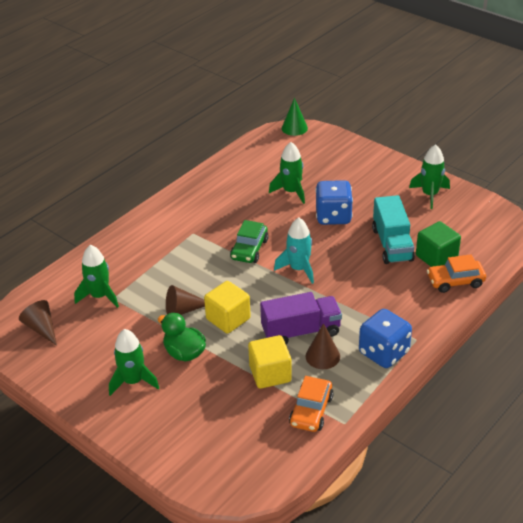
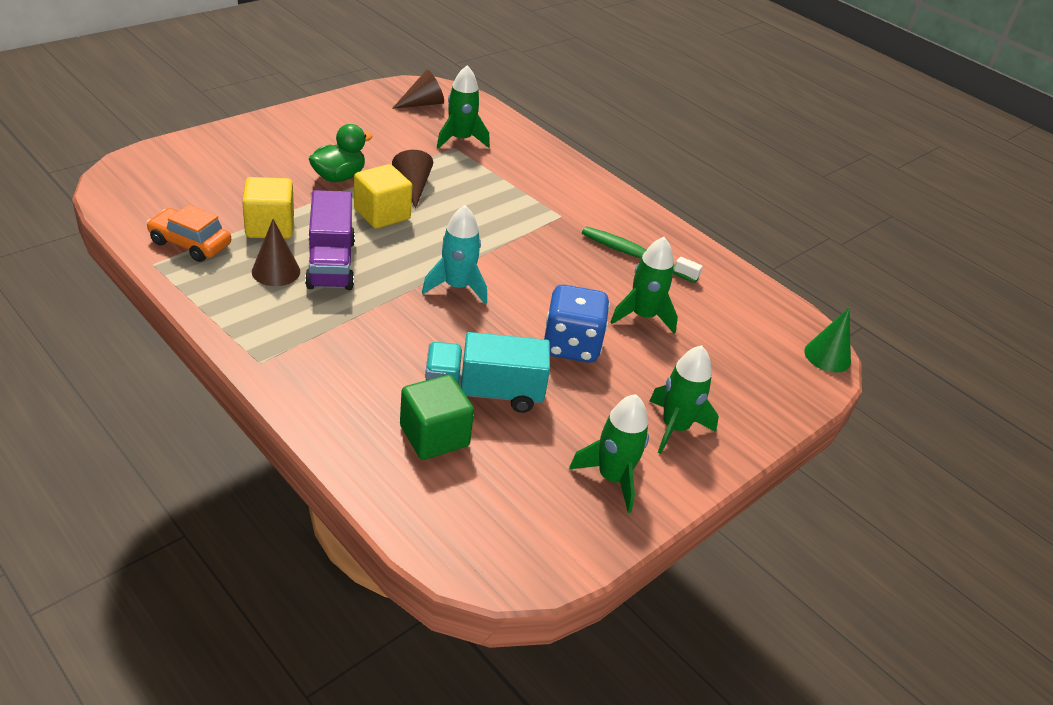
camera: 90 degrees right, 0 degrees up
(133, 381) = (313, 142): green rocket -> green rocket (675, 427)
(228, 198) = (635, 256): none -> green toothbrush
(249, 249) = (513, 253): green car -> none
(383, 353) = (251, 324): blue dice -> none
(455, 281) = (366, 441): orange car -> none

